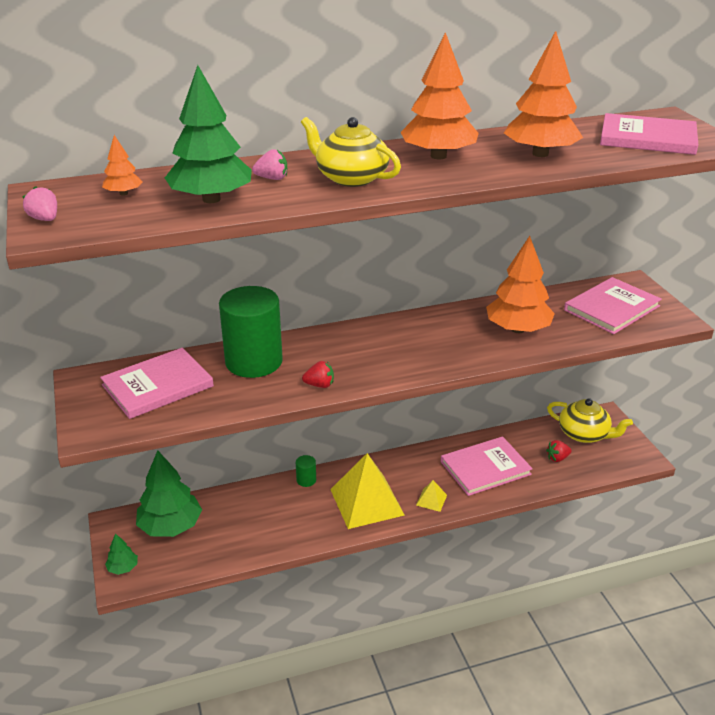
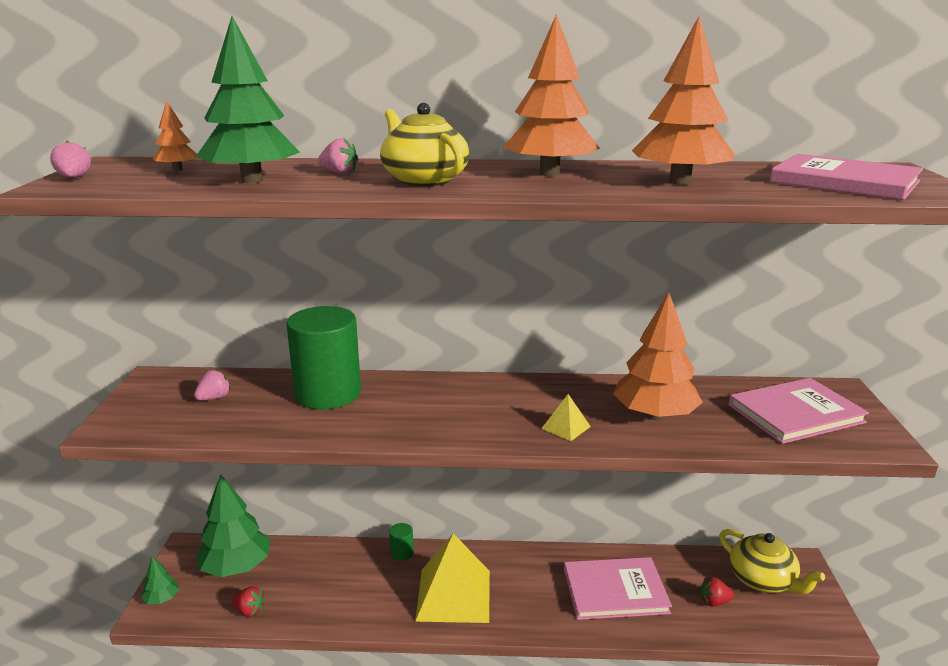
camera: 20 degrees right, 10 degrees down
(157, 386) = (214, 398): pink book -> pink strawberry
(319, 385) = (377, 430): red strawberry -> red strawberry (249, 611)
(431, 500) = (530, 613): yellow pyramid -> yellow pyramid (566, 427)

